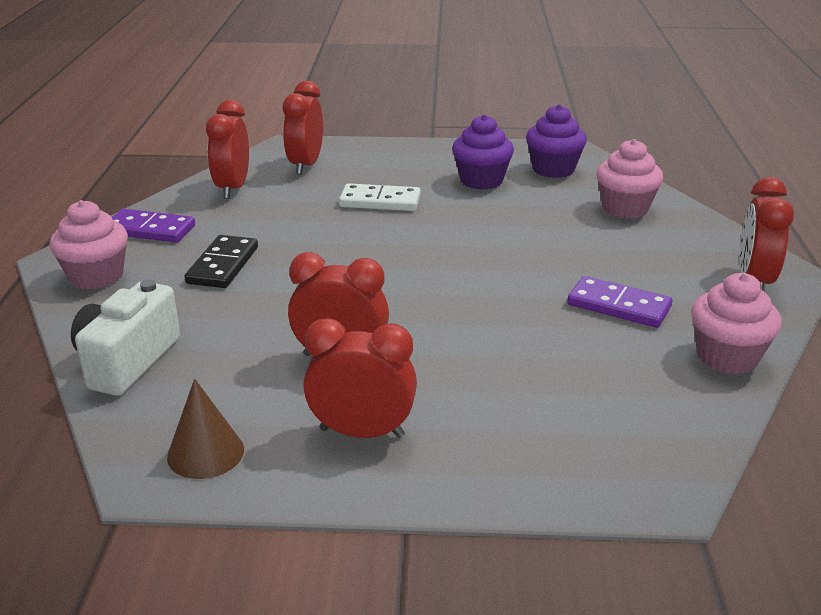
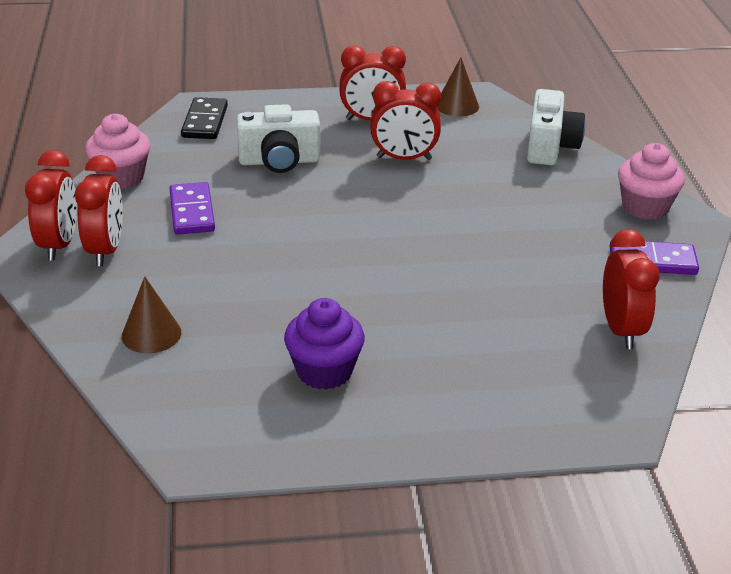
camera: 170 degrees right, 5 degrees up
(222, 265) = (547, 226): black domino -> black domino (205, 122)
(305, 165) = (563, 383): red clock -> red clock (106, 250)
(380, 201) = (438, 322): white domino -> none
(514, 366) = (279, 161): none -> white camera
(553, 169) = (228, 405): purple cupcake -> none
(618, 306) = (192, 212): purple domino -> purple domino turned 60 degrees clockwise
(625, 208) = (151, 334): pink cupcake -> brown cone

